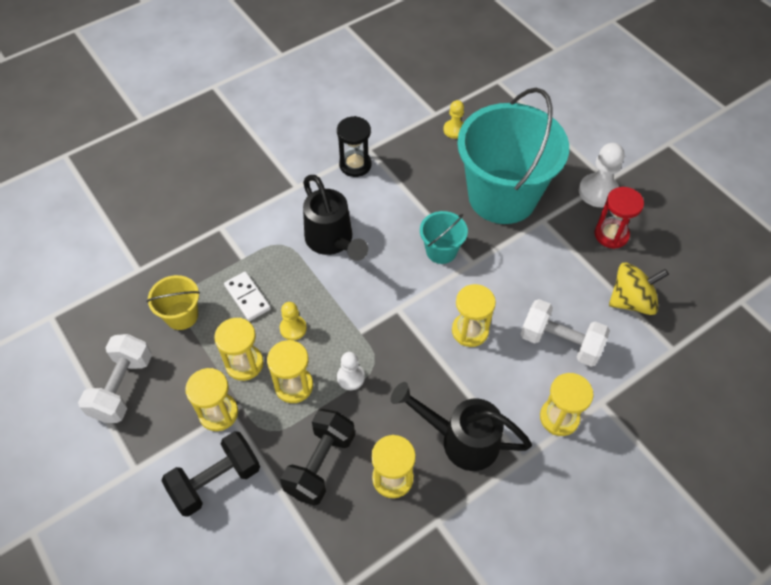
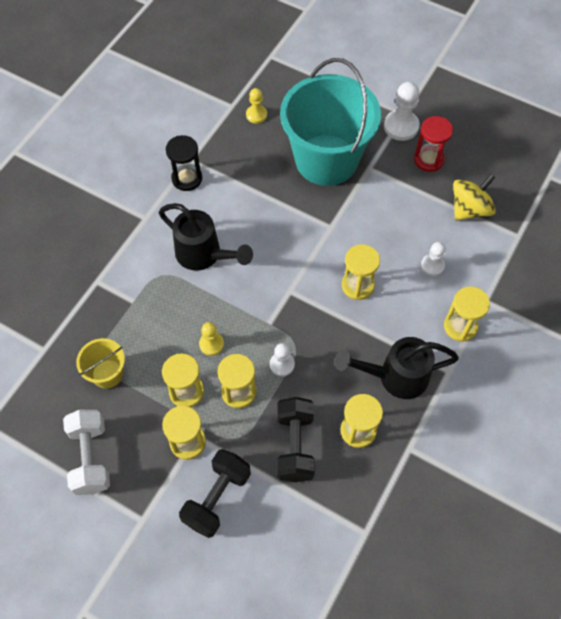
camera: 25 degrees left, 5 degrees up
(247, 297) = (157, 334): white domino -> none
(441, 251) = (300, 227): turquoise bucket -> none
(560, 342) = (432, 265): white dumbbell -> white pawn

